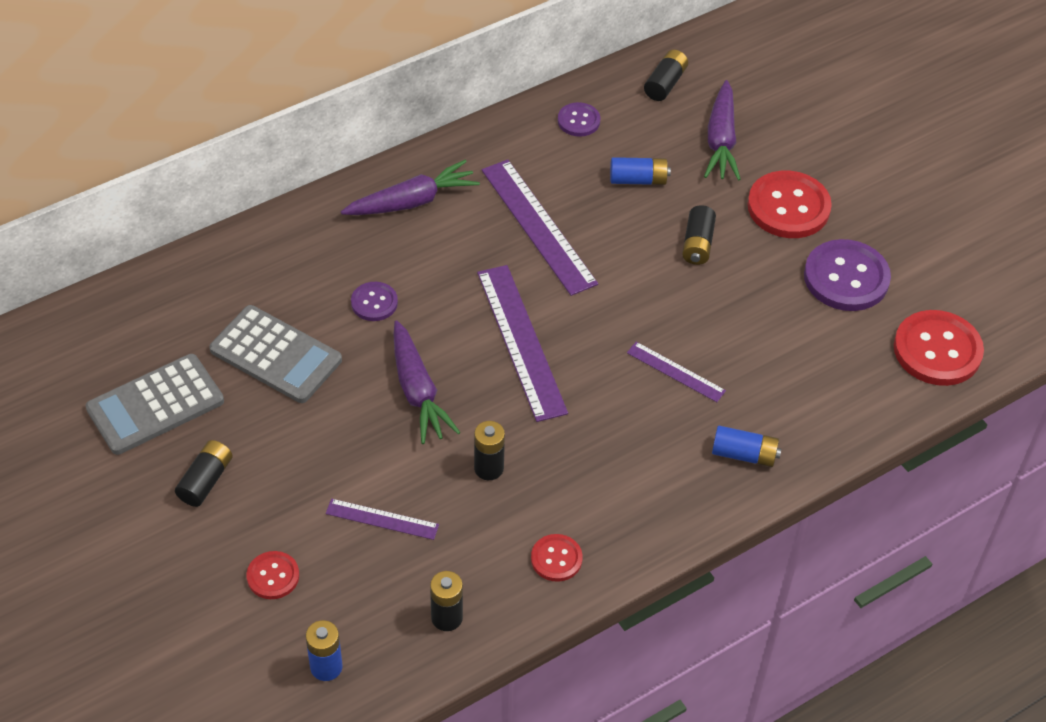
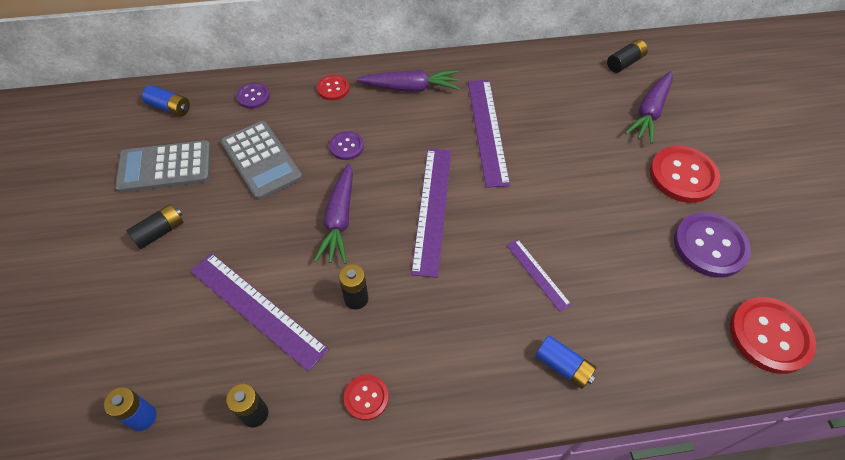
camera: 25 degrees right, 5 degrees up
(273, 576) = (155, 323): red button -> red button (333, 88)
(382, 519) = (257, 309): purple ruler -> purple ruler, size x1.88
(578, 121) = (551, 69): purple button -> purple button (253, 96)
(638, 180) = (575, 121): blue battery -> blue battery (169, 107)
(697, 244) = (599, 180): black battery -> none

